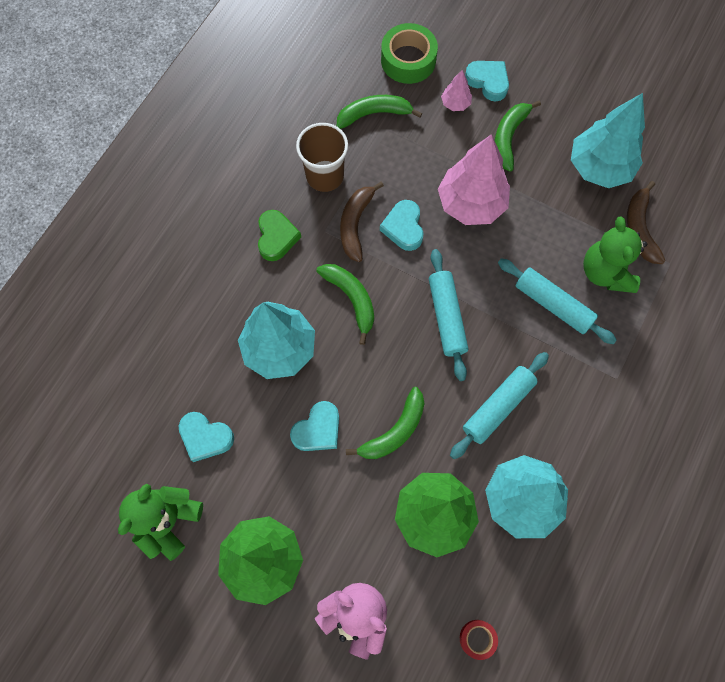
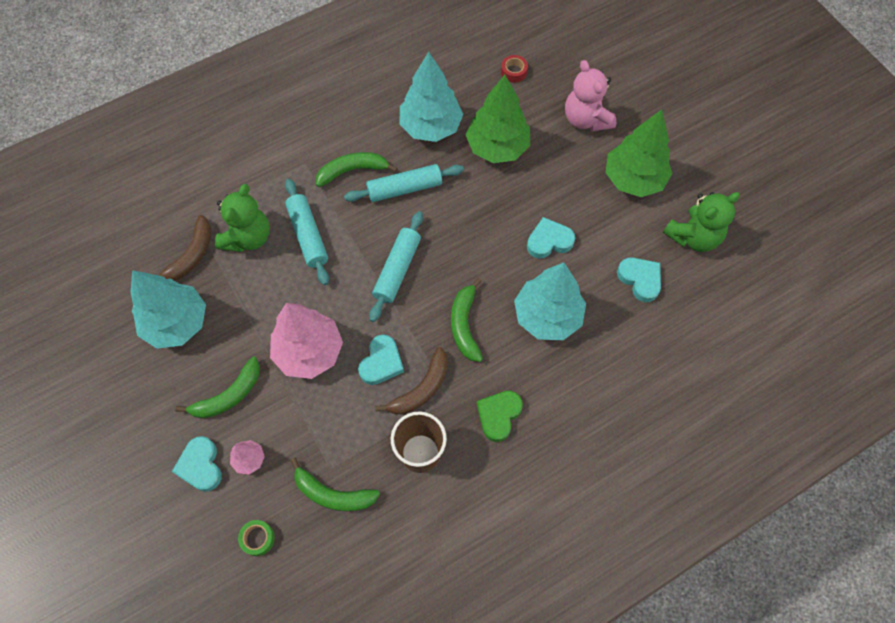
camera: 150 degrees left, 5 degrees down
(394, 431) = (491, 211): green banana -> green banana (352, 171)
(408, 60) = (257, 538): green tape -> green tape, size x0.51

